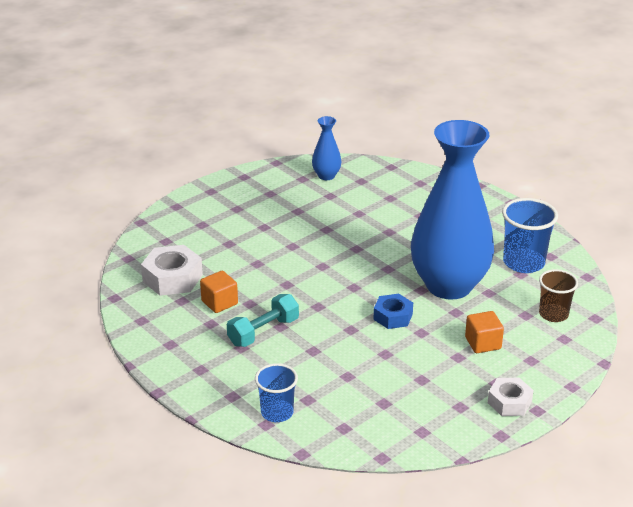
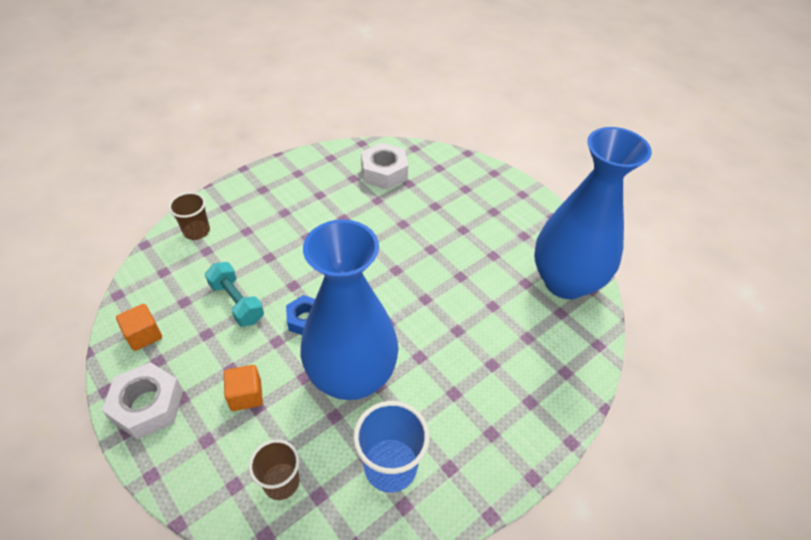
camera: 90 degrees right, 15 degrees up
(219, 302) = (346, 199): orange cube -> orange cube (144, 335)
(263, 332) = (301, 225): turquoise dumbbell -> turquoise dumbbell (237, 302)
(277, 412) = (196, 231): blue cup -> brown cup
(326, 176) = (565, 281): blue vase -> blue vase, size x2.42
(509, 402) = (148, 405): white nut -> white nut, size x1.54

